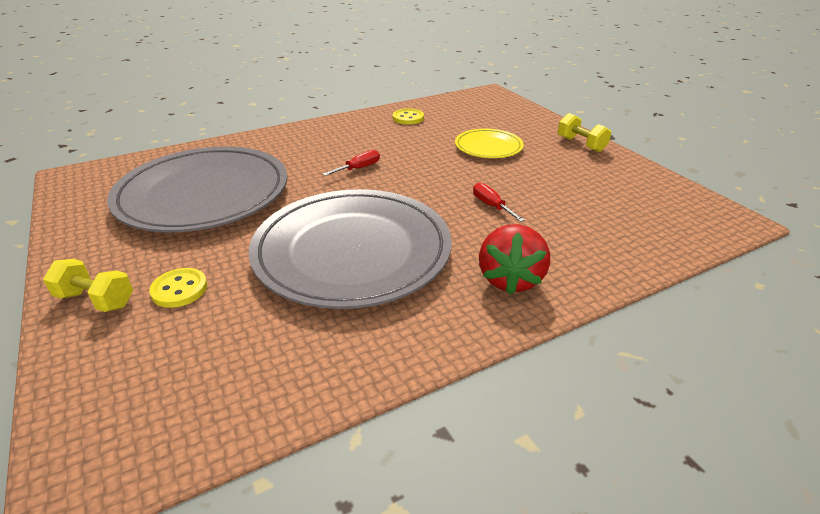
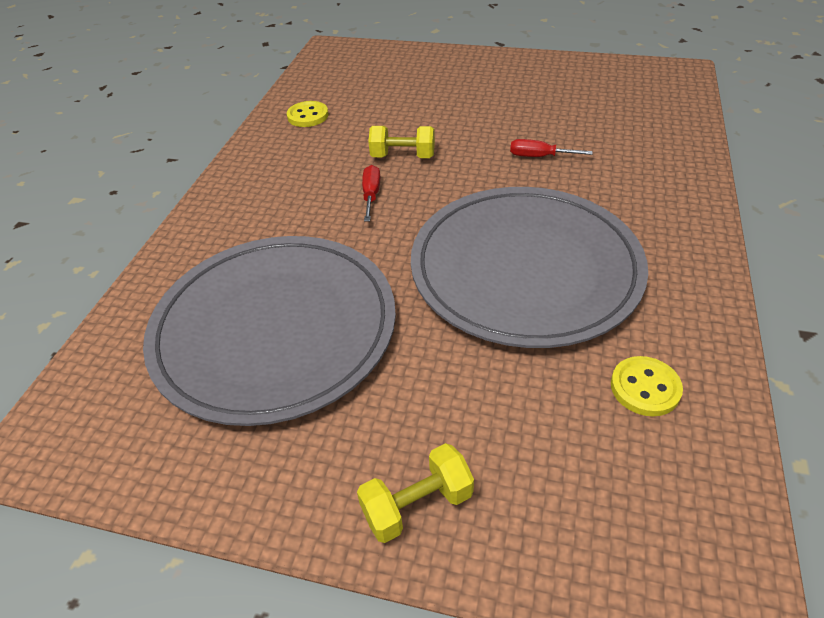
camera: 45 degrees left, 10 degrees up
(179, 289) = (467, 421): yellow button -> yellow button (645, 388)
(488, 147) = (436, 105): yellow plate -> none
(510, 279) = (656, 204): red strawberry -> none
(581, 144) = (496, 62): yellow dumbbell -> yellow dumbbell (403, 156)

